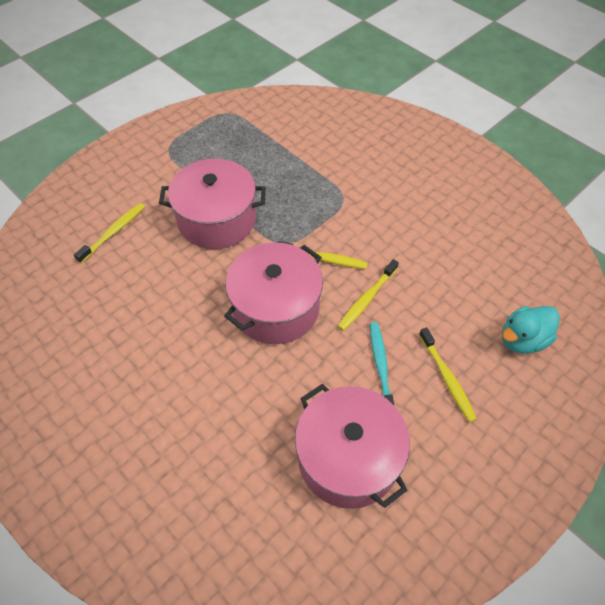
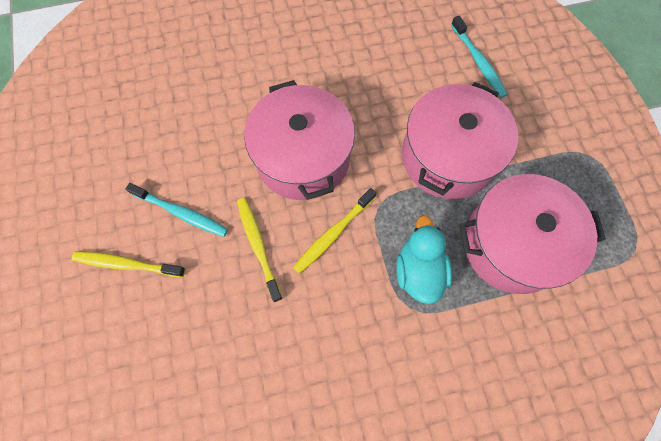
camera: 120 degrees right, 15 degrees up
(113, 232) = (478, 62): yellow toothbrush -> turquoise toothbrush
(348, 458) = (126, 139): pink pot -> pink pot (512, 244)
(522, 340) = (106, 374): turquoise duck -> turquoise duck (419, 271)

